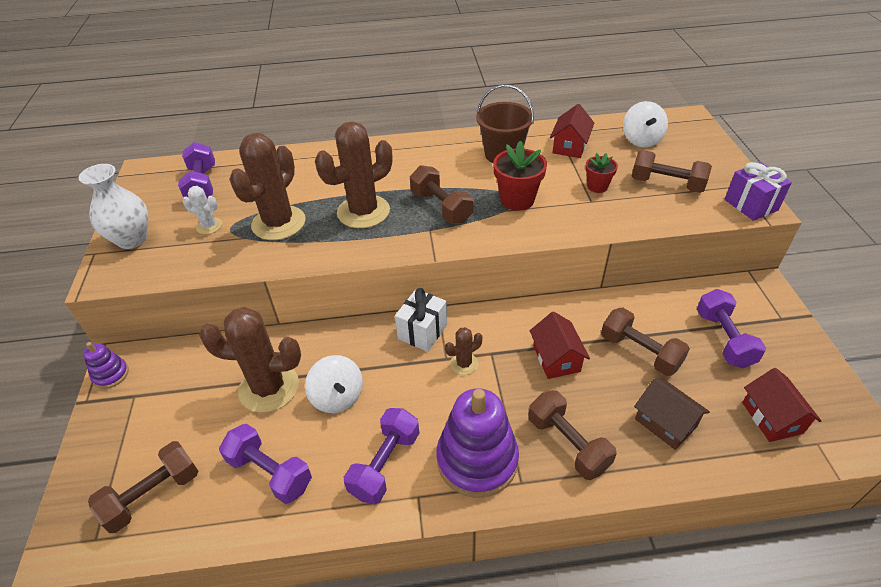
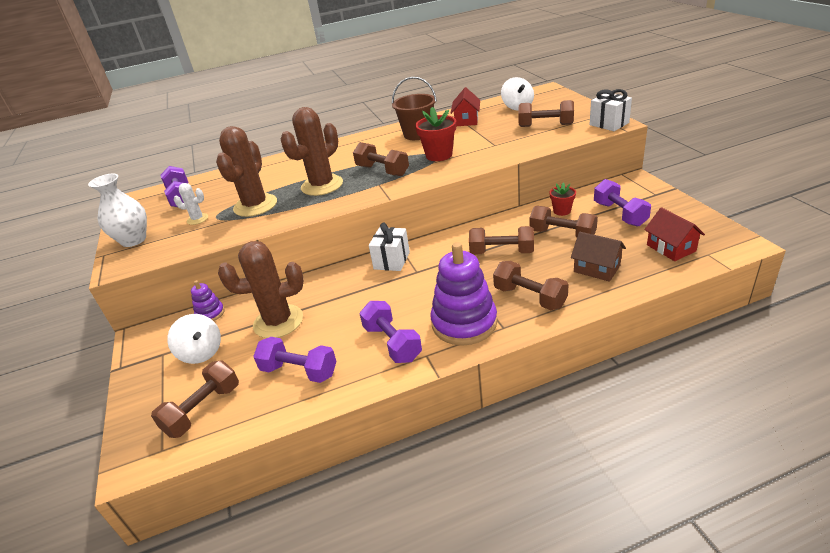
camera: 10 degrees left, 10 degrees down
(111, 374) = (136, 346): purple stacking toy -> purple stacking toy (210, 314)
(337, 397) = (338, 314): white spinning top -> white spinning top (201, 352)
(385, 464) = (392, 343): purple dumbbell -> purple dumbbell turned 45 degrees counterclockwise
(464, 364) = (432, 271): brown cactus -> none
(556, 358) = (501, 252): red house -> brown dumbbell
(597, 186) = (495, 136): red flower pot -> red flower pot (562, 211)
(751, 205) = (609, 124): purple gift -> white gift

